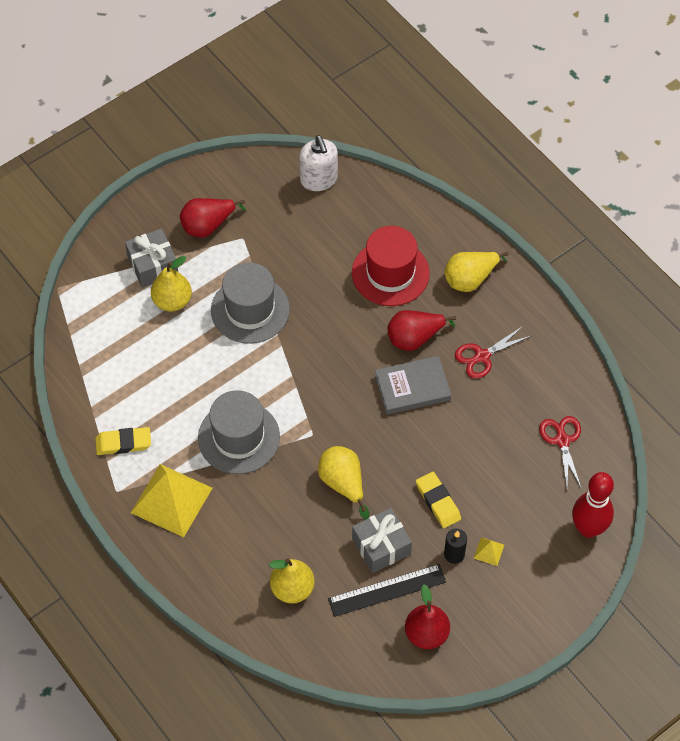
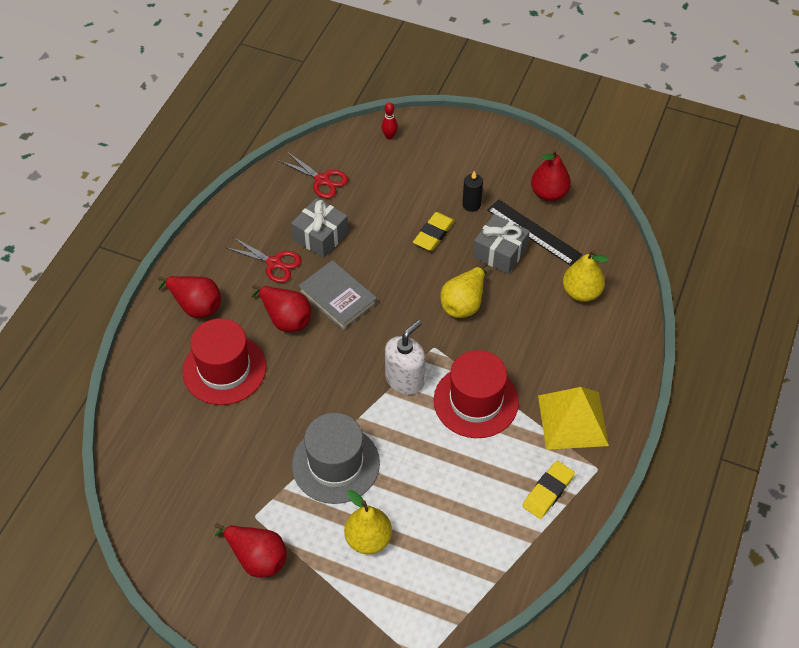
camera: 120 degrees left, 5 degrees down
(123, 443) = (548, 491): yellow eraser -> yellow eraser turned 75 degrees clockwise
(153, 265) = (337, 583): grey gift -> grey gift (320, 236)
(239, 437) = (476, 401): grey hat -> red hat
(319, 180) = (142, 485): white soap dispenser -> white soap dispenser (405, 379)
(470, 279) = (195, 305): yellow pear -> red pear
(489, 551) = (452, 185): yellow pyramid -> none
(562, 440) = (322, 180): red scissors -> red scissors turned 105 degrees counterclockwise
(588, 528) = (389, 136): red bowling pin -> red bowling pin, size x0.46

